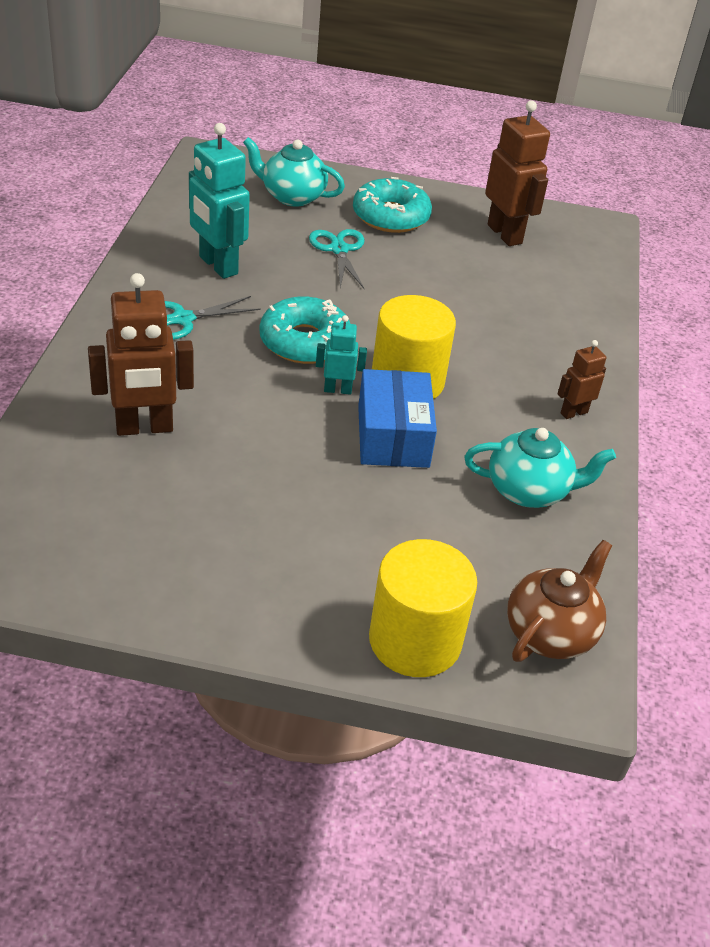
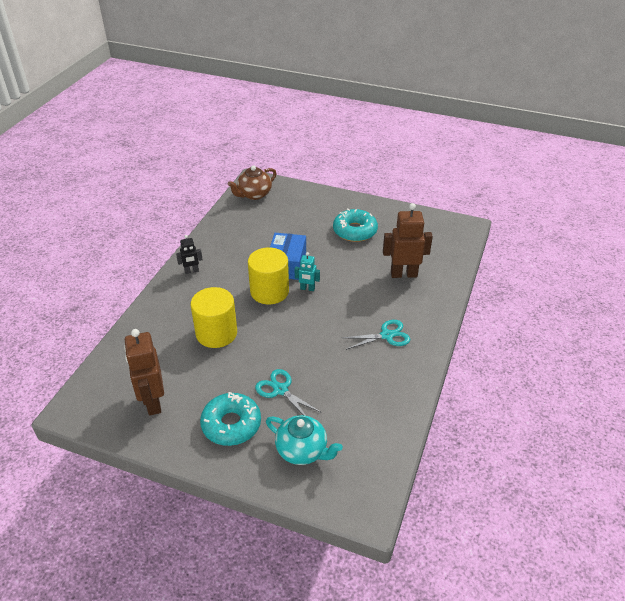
camera: 165 degrees left, 0 degrees up
(217, 266) = (365, 377): turquoise robot -> none
(304, 342) = (318, 317): turquoise donut -> turquoise donut (355, 231)
(339, 250) = (280, 390): turquoise scissors -> turquoise scissors turned 135 degrees clockwise
(415, 640) = (303, 195): yellow cylinder -> yellow cylinder (216, 333)
(529, 491) = (235, 239): turquoise teapot -> none
(573, 412) = (191, 271): brown robot -> black robot

